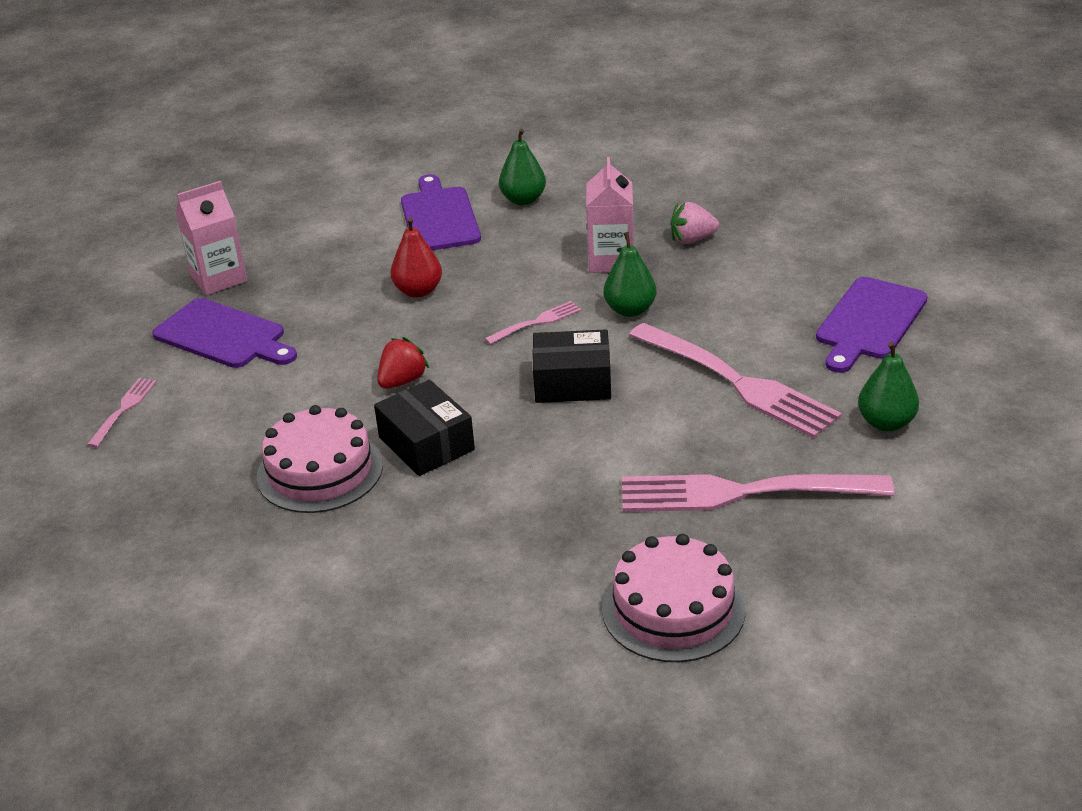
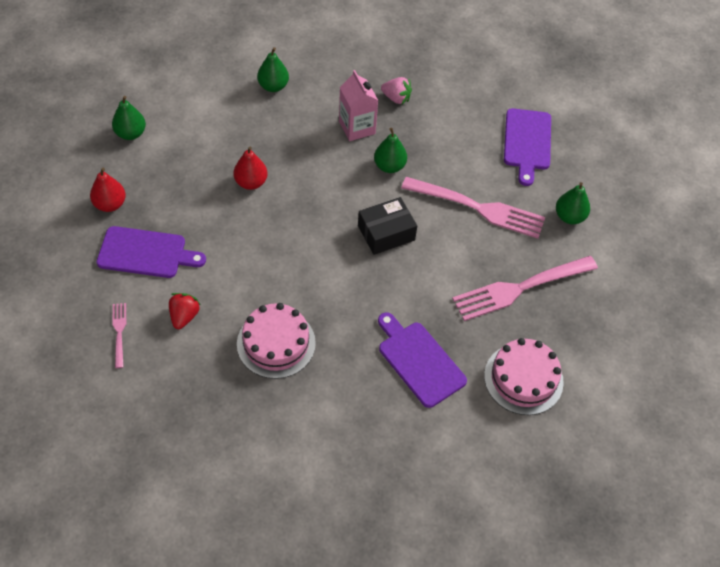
camera: 30 degrees left, 20 degrees up
(219, 279) = (110, 204): pink carton -> red pear
(300, 215) = (131, 133): none -> green pear
(402, 381) = (284, 259): red strawberry -> red strawberry (184, 316)
(426, 443) = (327, 304): black box -> none
(439, 217) = (227, 114): purple cutting board -> purple cutting board (419, 361)
(536, 323) = (339, 191): pink fork -> none
(692, 239) = (396, 98): pink strawberry -> pink strawberry turned 120 degrees counterclockwise

